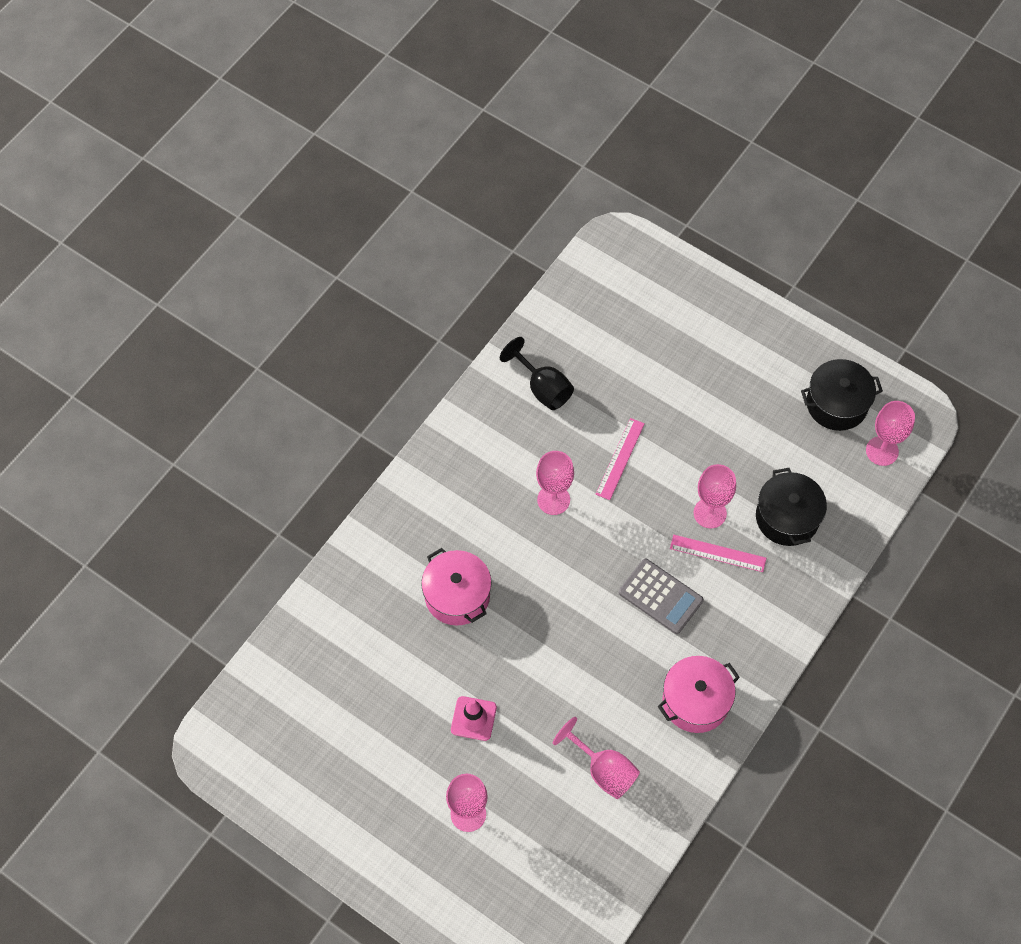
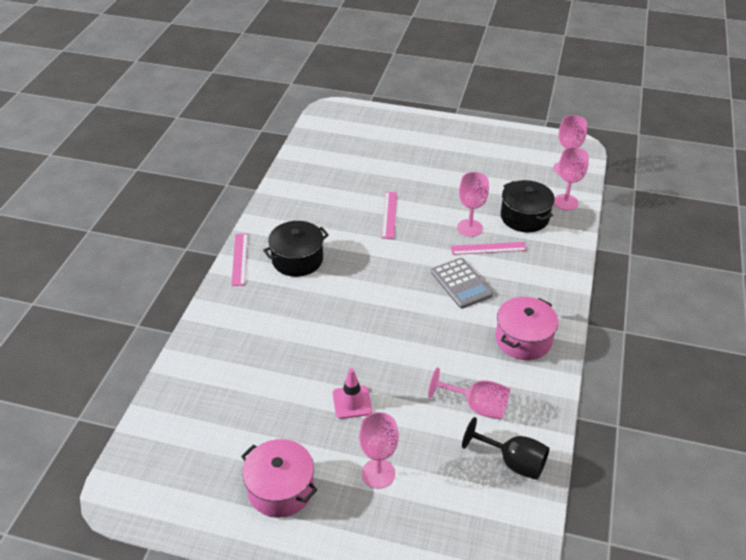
camera: 20 degrees left, 20 degrees down
(417, 473) = (239, 259): none -> pink ruler
(457, 595) = (302, 324): pink pot -> pink pot (281, 489)
(543, 388) = (314, 191): black goblet -> black goblet (513, 462)
(553, 500) = (352, 248): pink goblet -> pink goblet (565, 202)
(660, 596) = (461, 283): grey calculator -> grey calculator turned 45 degrees clockwise
(836, 404) = (521, 153): black pot -> black pot (297, 259)

